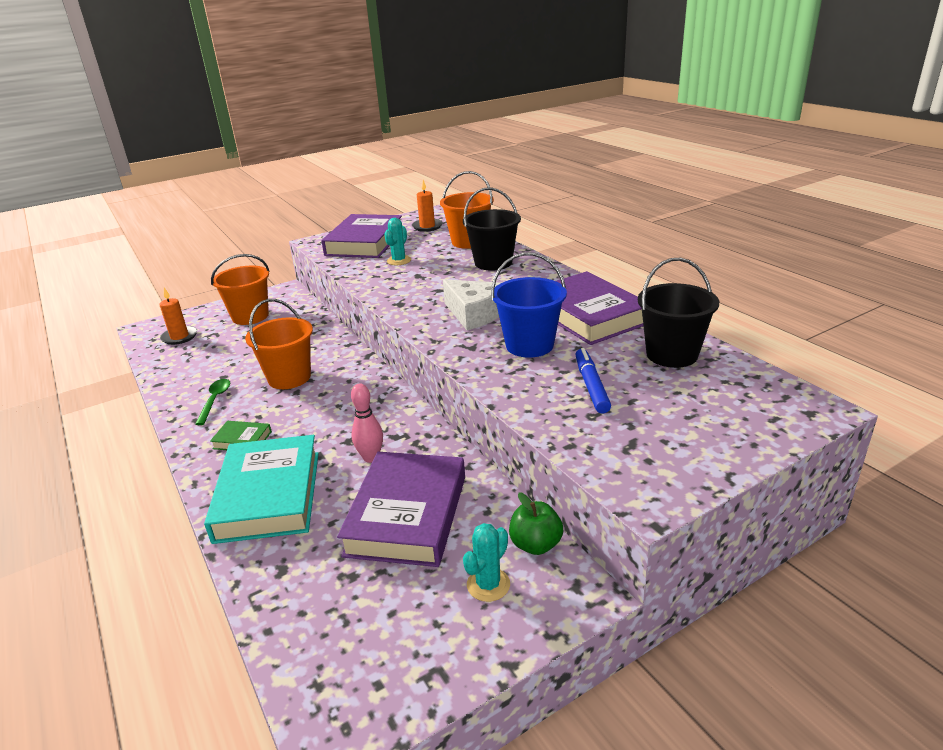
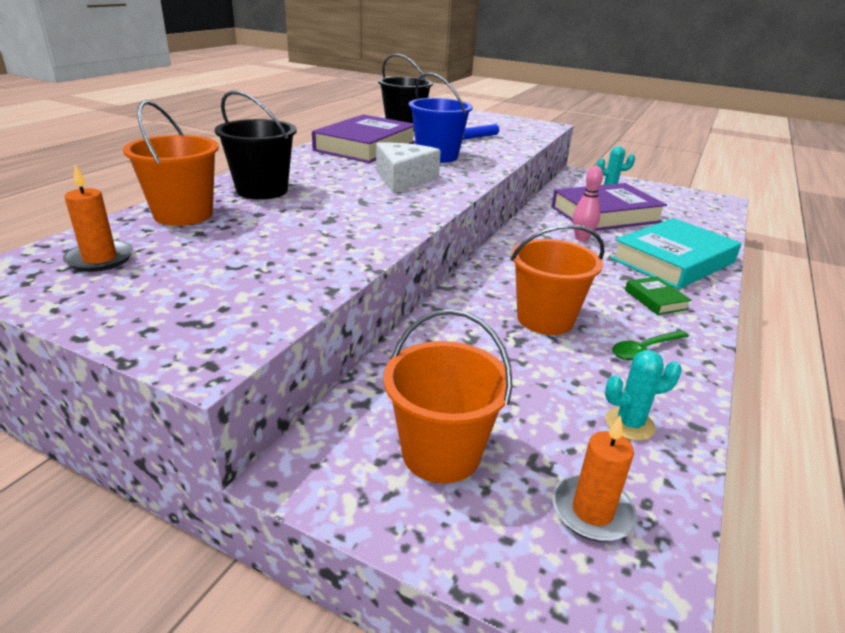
camera: 125 degrees left, 0 degrees up
(365, 242) = (204, 294): purple book -> none
(399, 261) = (283, 243): turquoise cactus -> turquoise cactus (629, 424)
(535, 544) = (569, 184): green apple -> none

